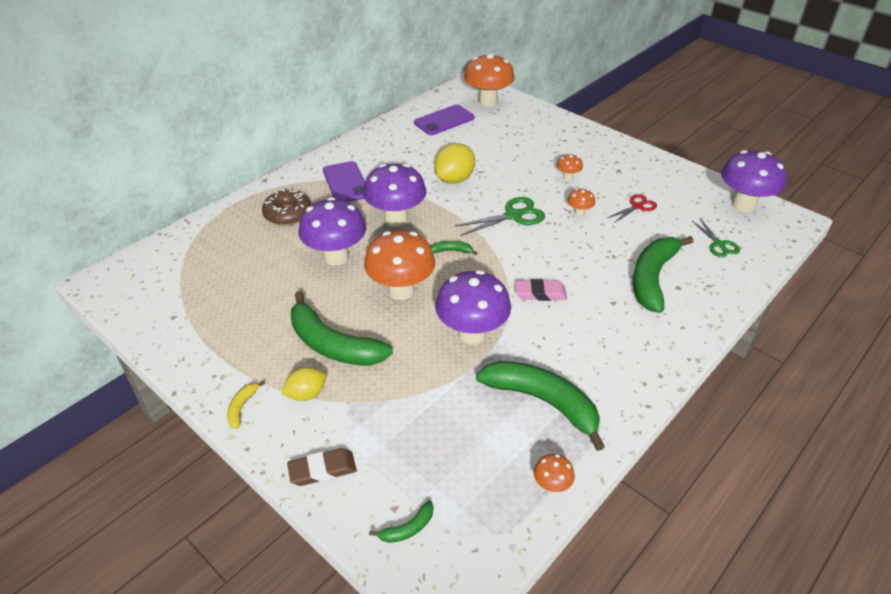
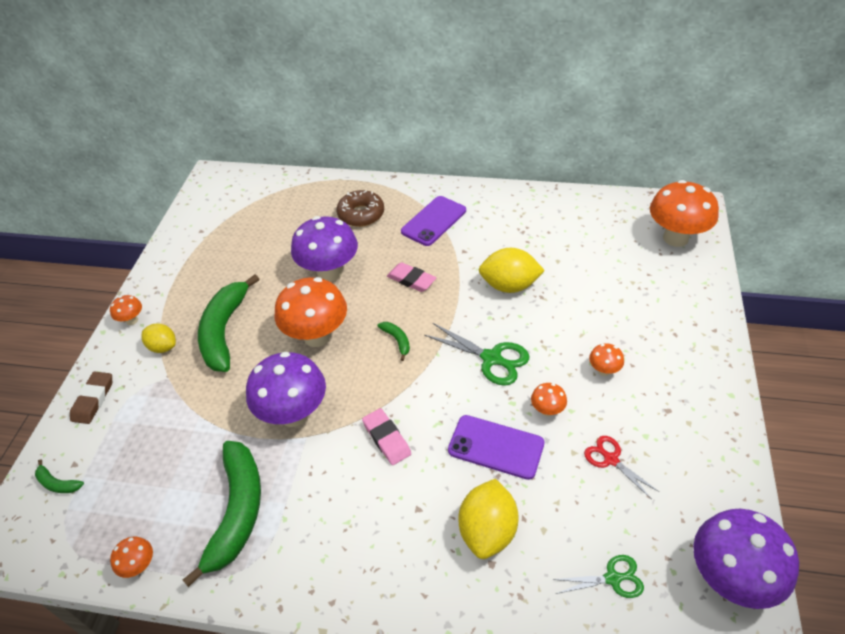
camera: 60 degrees right, 5 degrees up
(242, 407) = (132, 320): yellow banana -> orange mushroom
(322, 469) = (93, 400): brown eraser -> brown eraser turned 60 degrees clockwise
(396, 219) = (411, 280): purple mushroom -> pink eraser
(444, 120) = (601, 226): purple phone -> purple phone (496, 447)
(637, 206) = (611, 459): red scissors -> red scissors turned 150 degrees counterclockwise
(653, 278) = (487, 531): green banana -> yellow lemon
(719, 244) = (612, 578): green scissors -> green scissors turned 135 degrees counterclockwise

